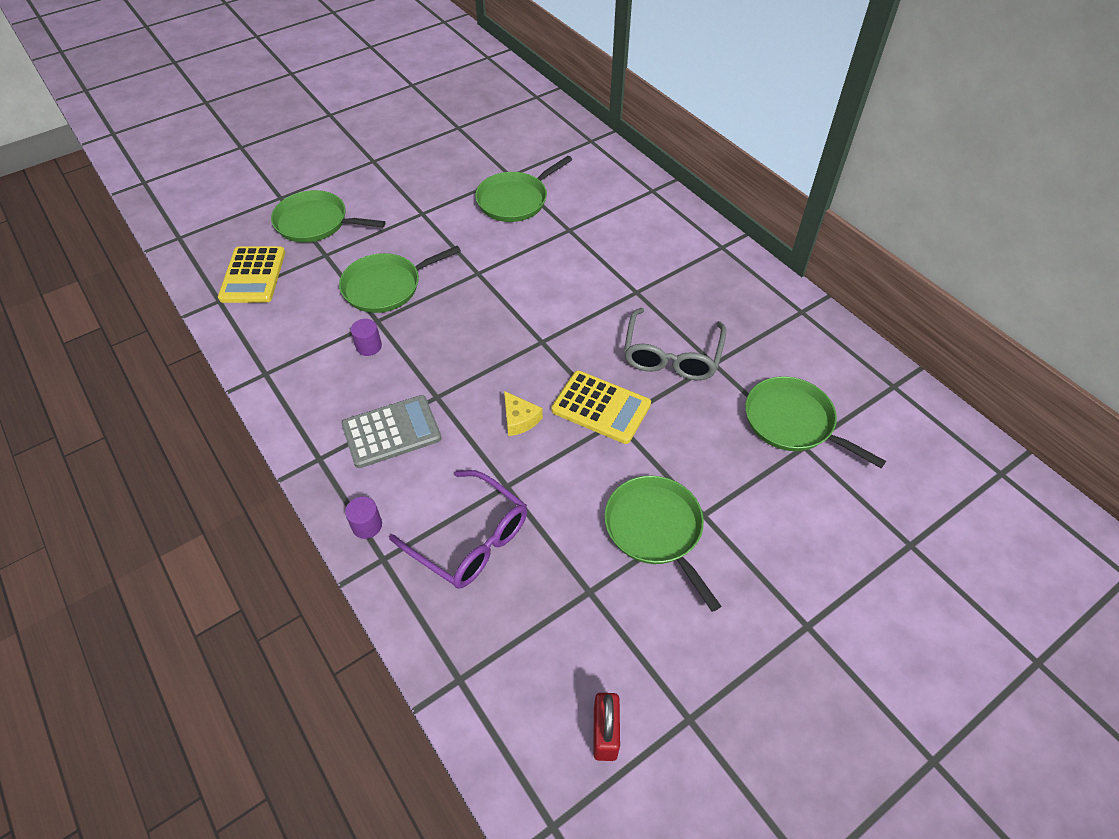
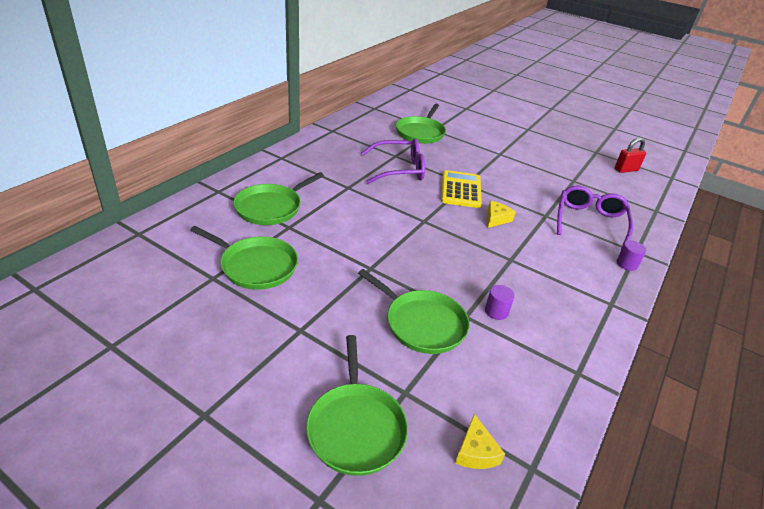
camera: 115 degrees left, 15 degrees down
(253, 275) = (475, 452): yellow calculator -> yellow cheese
(391, 432) = (557, 273): grey calculator -> none
(656, 530) = (522, 165): green pan -> green pan (271, 207)
(672, 355) = (399, 169): grey glasses -> purple glasses

